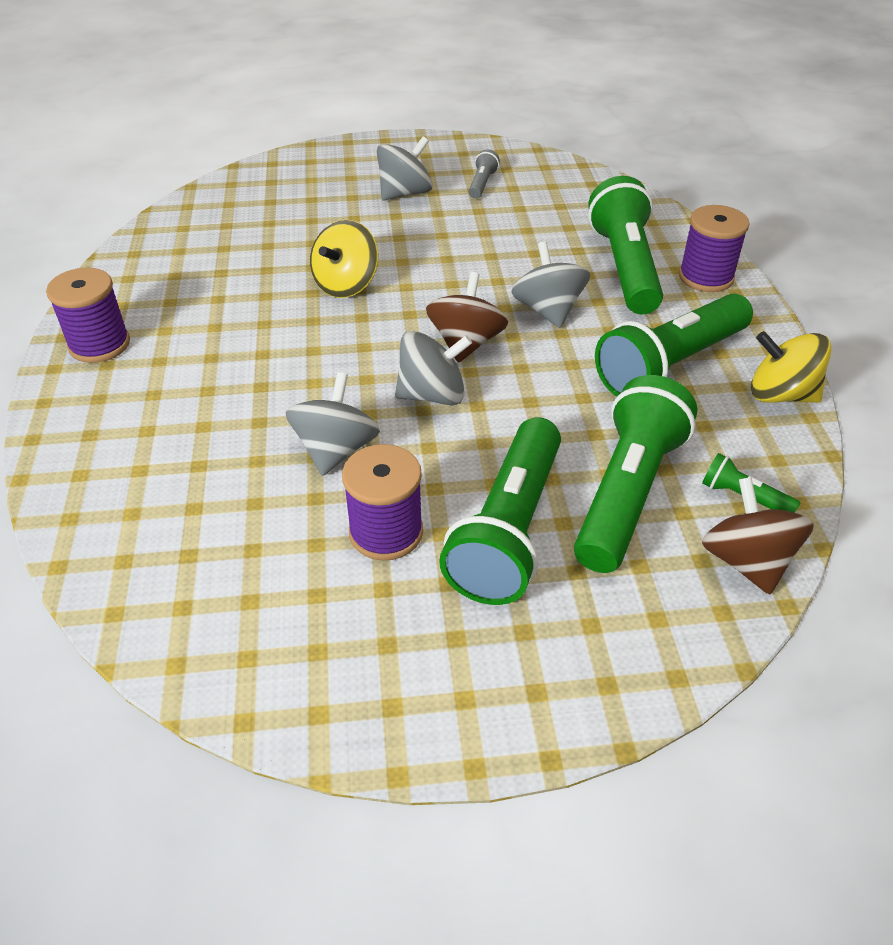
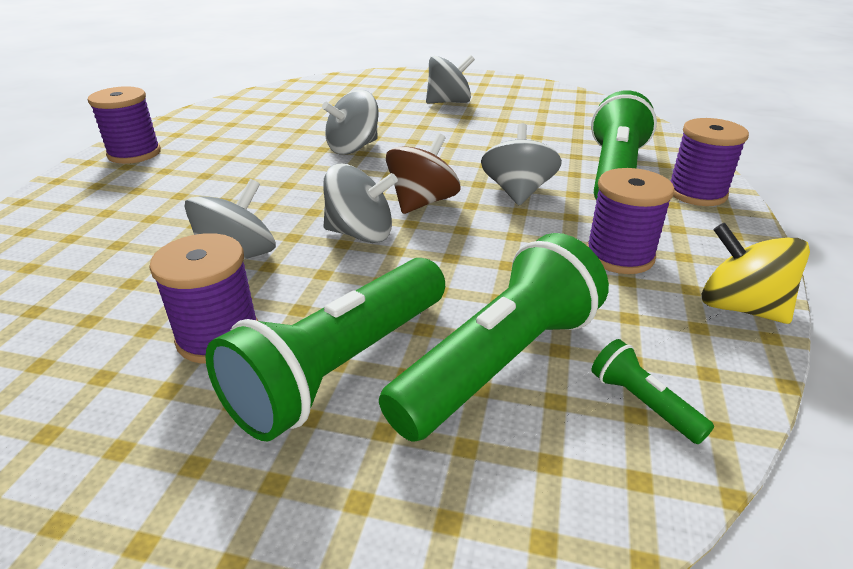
camera: 20 degrees right, 10 degrees down
(346, 285) = (353, 148): yellow spinning top -> grey spinning top
(482, 184) = (517, 104): grey flashlight -> none
(670, 365) = (619, 256): green flashlight -> purple spool
(746, 561) = (610, 482): brown spinning top -> none

